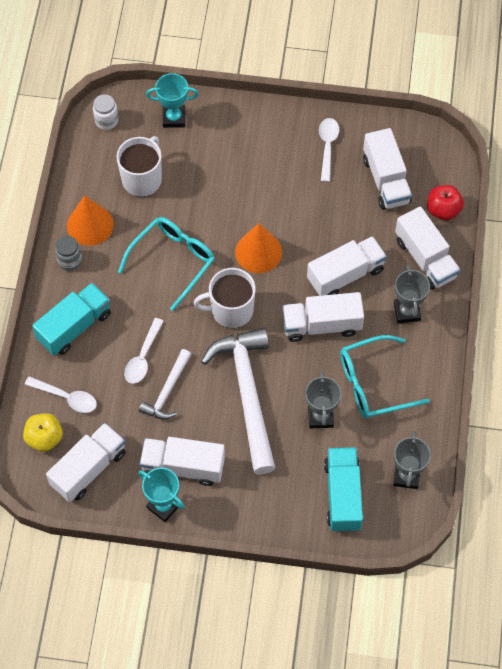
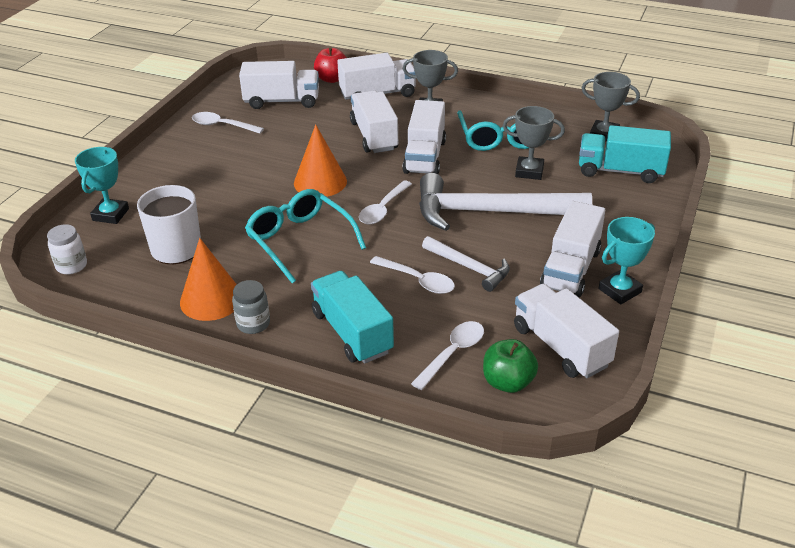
camera: 75 degrees left, 25 degrees down
(44, 438) = (508, 382): yellow apple -> green apple
(231, 310) = (383, 209): white mug -> white spoon

